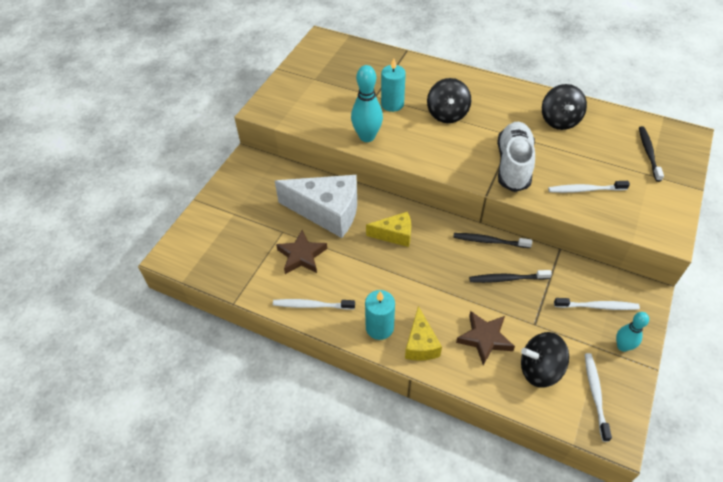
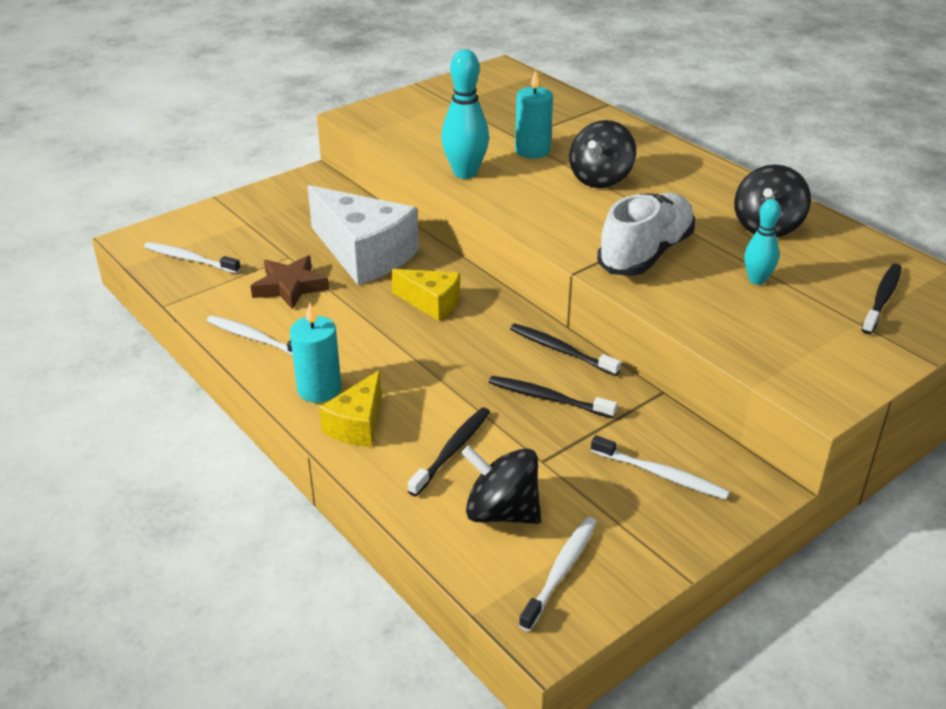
camera: 25 degrees right, 15 degrees down
(484, 339) = (452, 450): brown star -> black toothbrush
(585, 190) = (732, 309): white toothbrush -> white toothbrush (189, 259)
(622, 346) = (658, 533): turquoise bowling pin -> turquoise bowling pin (757, 280)

